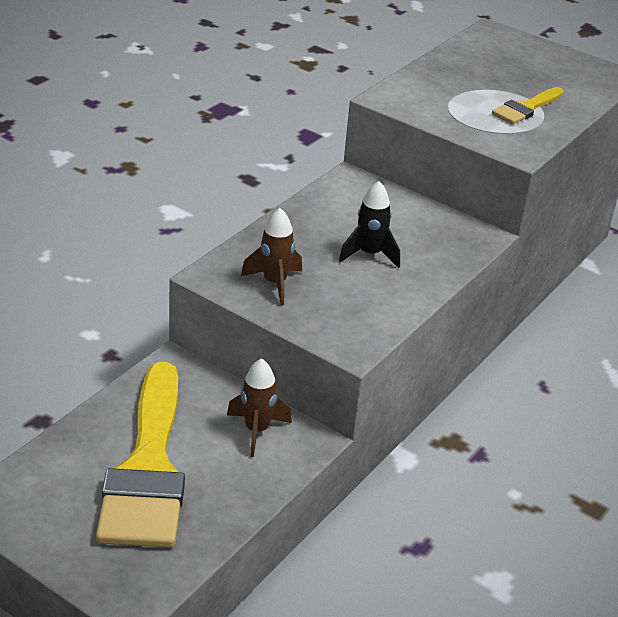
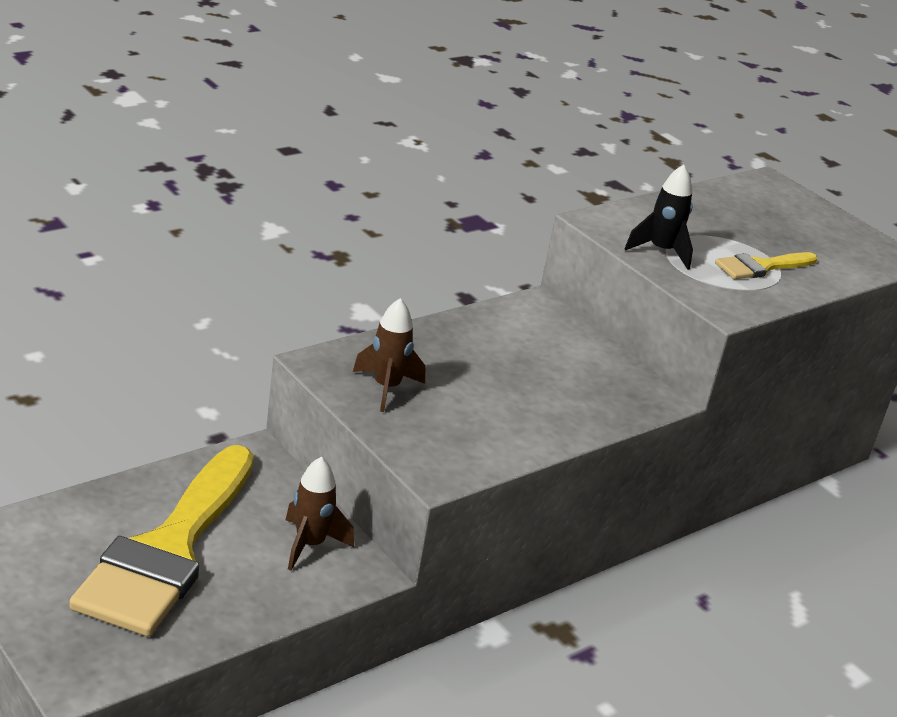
camera: 15 degrees right, 5 degrees down
(369, 254) = (513, 385): black rocket -> black rocket (661, 251)

